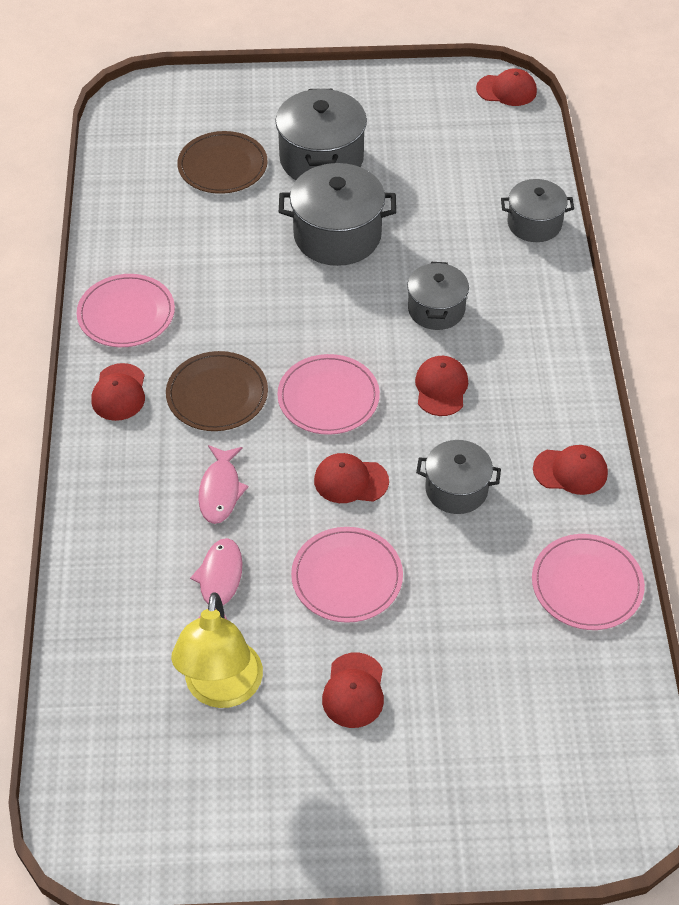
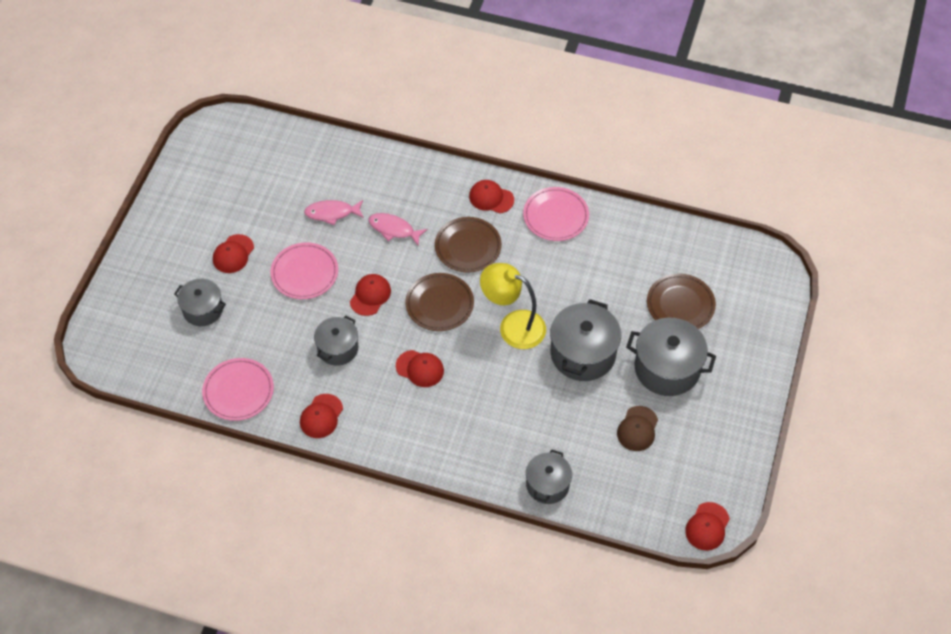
camera: 110 degrees right, 5 degrees up
(220, 581) = (332, 213): pink fish -> pink fish turned 150 degrees clockwise
(221, 690) = (265, 197): yellow lamp -> yellow lamp (513, 326)
(328, 397) = (439, 304): pink plate -> brown plate
(354, 690) = (233, 254): red cap -> red cap turned 90 degrees counterclockwise
(417, 166) = (637, 429): none -> brown cap
(436, 309) = (489, 390): grey pot -> grey pot (203, 310)

